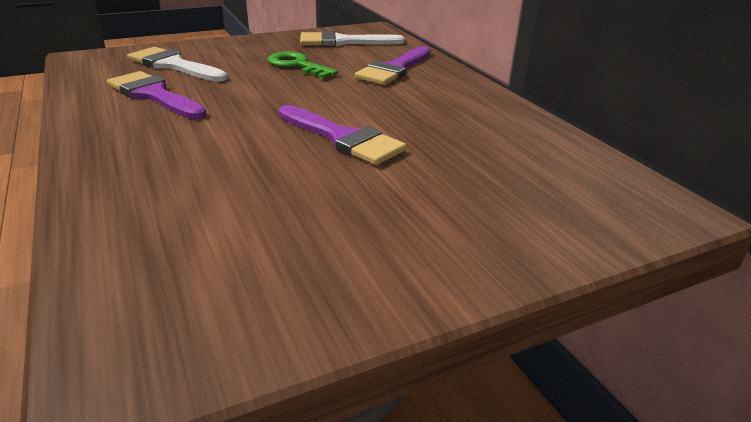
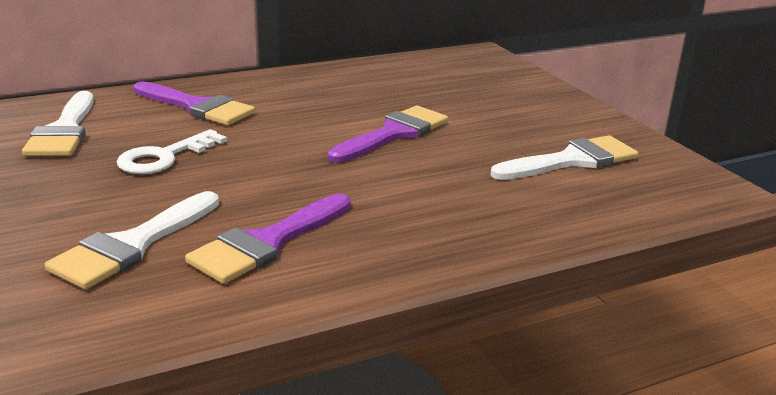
camera: 90 degrees left, 5 degrees down
(260, 240) = (571, 161): none -> white brush
(297, 65) = (164, 157): green key -> white key

